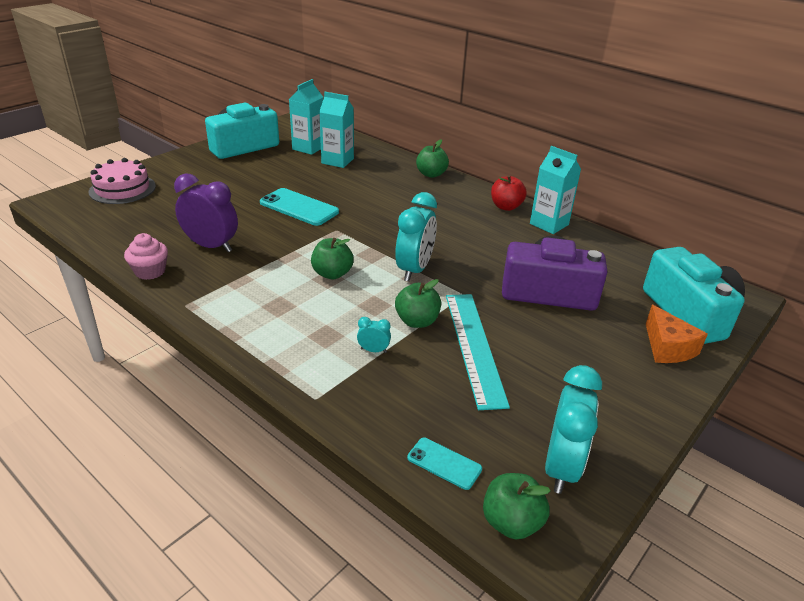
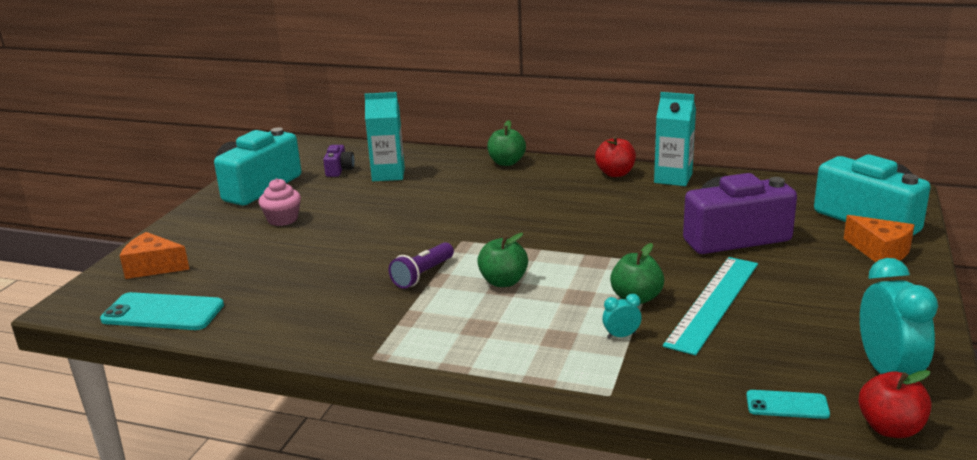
camera: 20 degrees left, 10 degrees down
(122, 189) = (153, 267): pink cake -> orange cheese
(150, 271) = (291, 338): pink cupcake -> pink cupcake (282, 219)
(211, 246) = (336, 294): purple clock -> none
(282, 250) = (422, 275): none -> purple flashlight
(299, 207) = (395, 230): turquoise phone -> turquoise phone (163, 312)
(308, 148) = (339, 170): turquoise carton -> purple camera
(414, 270) = (585, 254): turquoise clock -> none
(474, 346) = (713, 303): turquoise ruler -> turquoise ruler turned 60 degrees clockwise
(511, 522) = (890, 428): green apple -> red apple

